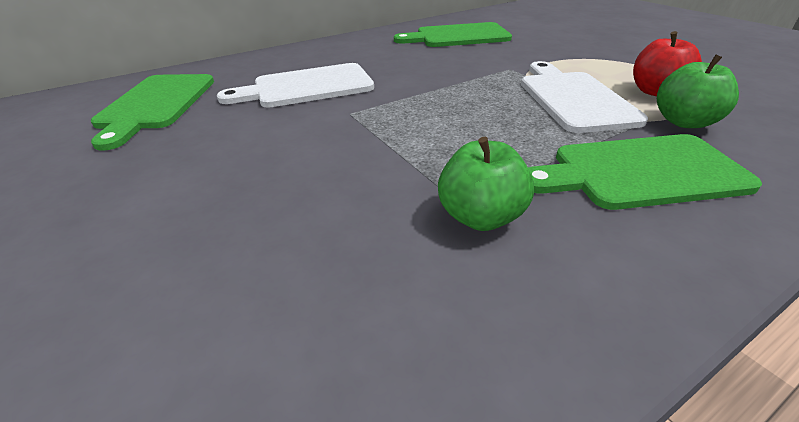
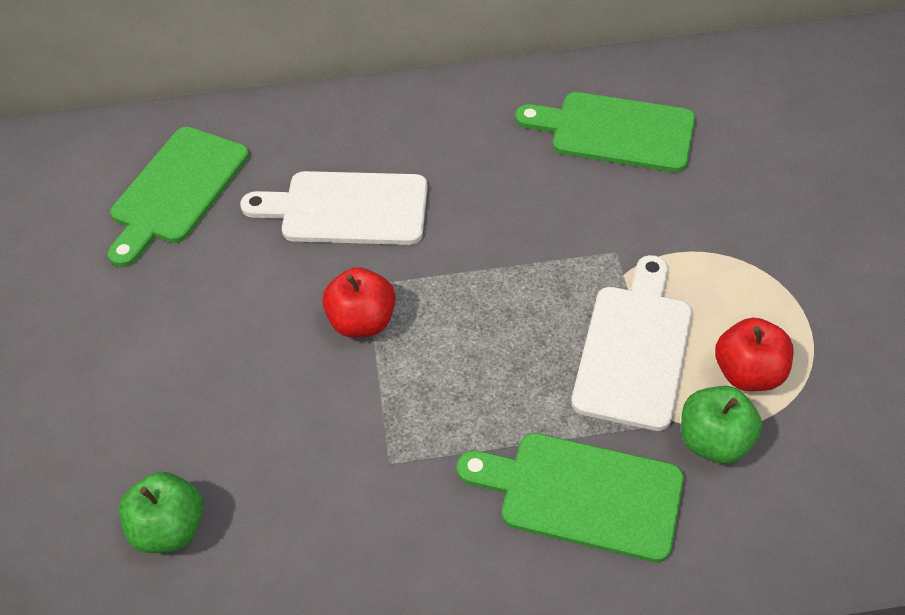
camera: 25 degrees right, 15 degrees up
(360, 130) = (362, 321): none -> red apple
(480, 217) = (394, 489): green apple -> green apple (169, 528)

